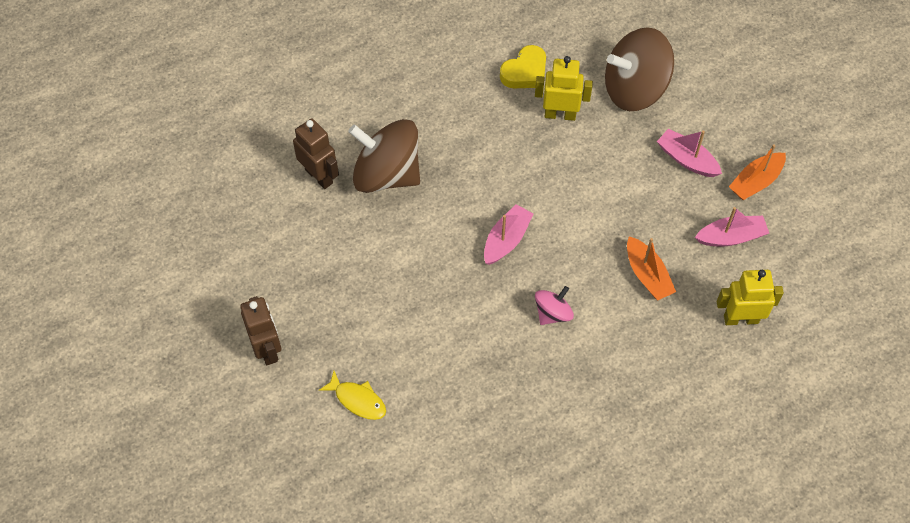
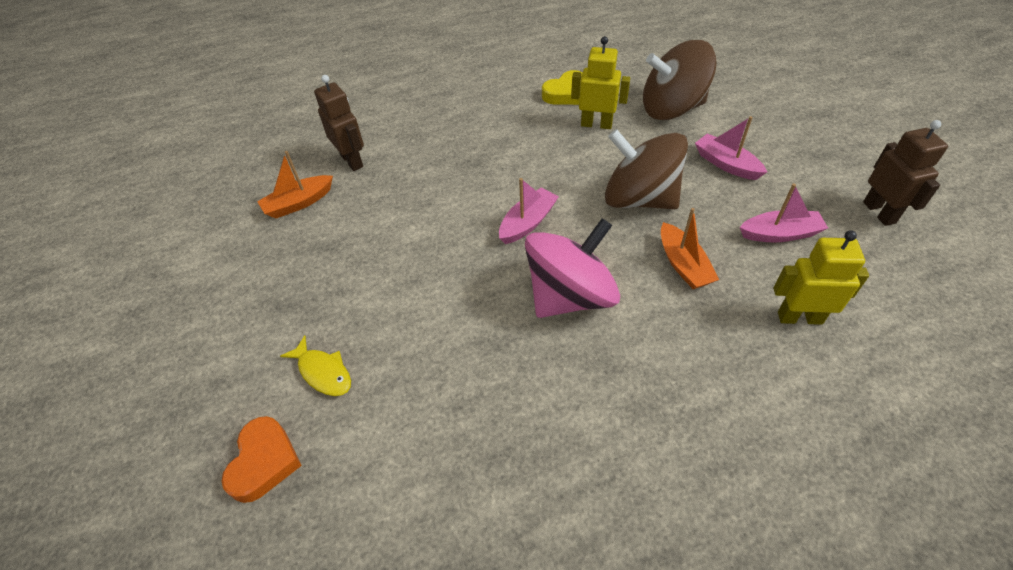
camera: 10 degrees right, 10 degrees down
(267, 349) = (242, 309): brown robot -> brown robot (879, 212)
(333, 475) = (264, 462): none -> orange heart
(386, 174) = (417, 162): brown spinning top -> brown spinning top (639, 199)
(552, 313) = (570, 296): pink spinning top -> pink spinning top, size x2.04
(756, 181) = (803, 186): orange boat -> orange boat (299, 203)

